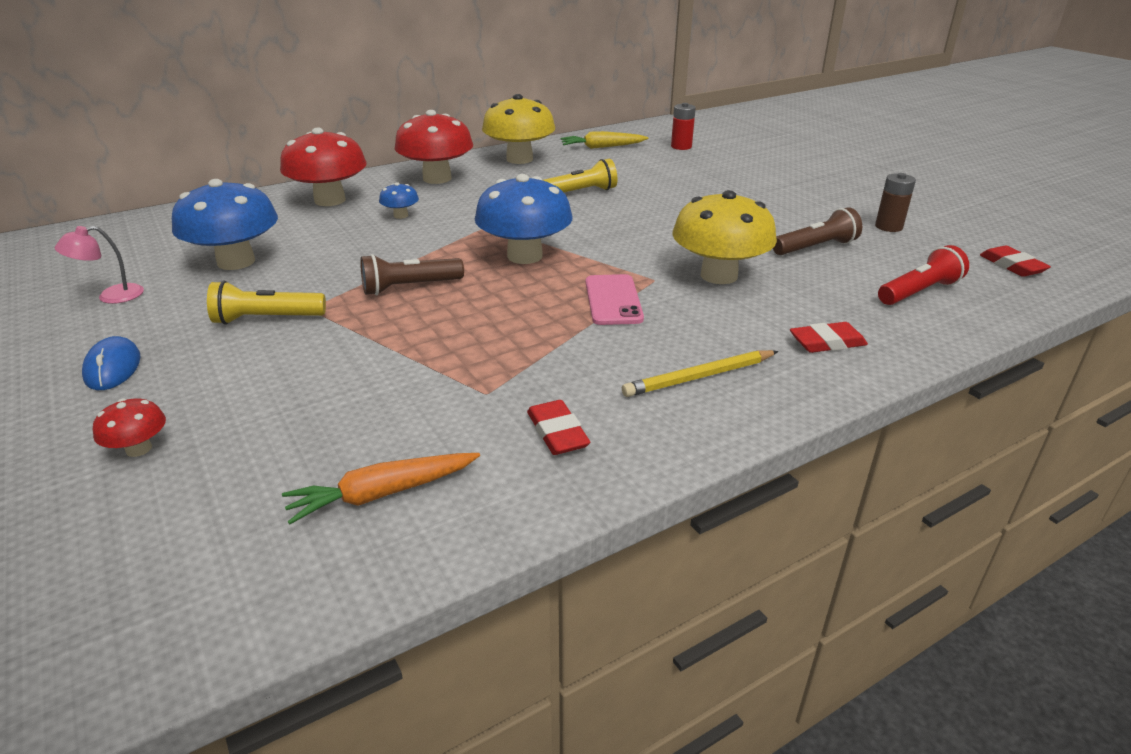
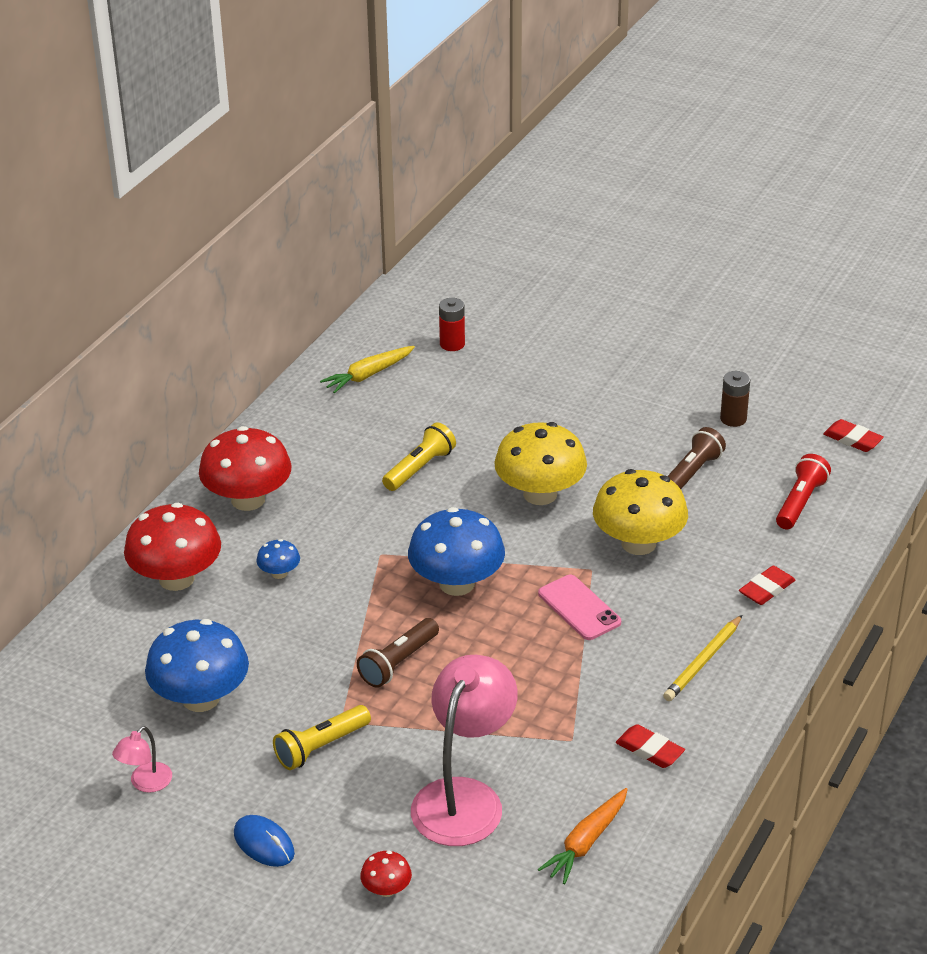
camera: 30 degrees left, 5 degrees up
(323, 401) = (464, 797): none -> pink lamp
(519, 159) = (300, 431): yellow mushroom -> yellow mushroom (540, 494)

